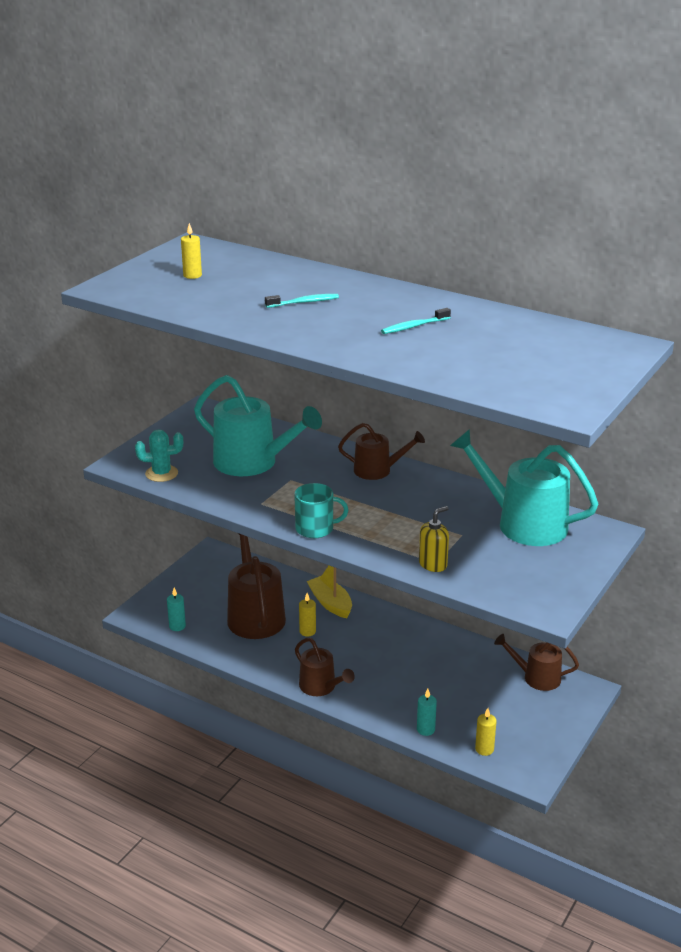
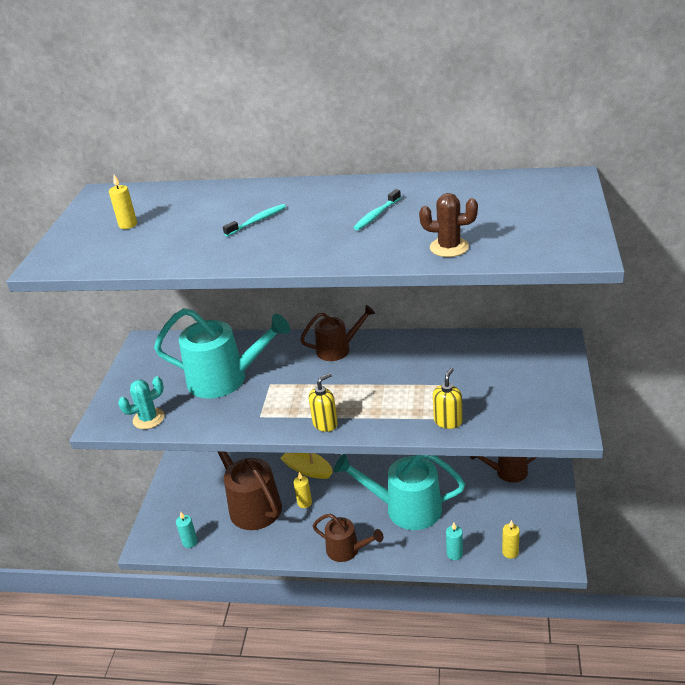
camera: 20 degrees left, 5 degrees up
(315, 529) = (325, 424): turquoise mug -> yellow soap dispenser
(451, 370) = (449, 247): none -> brown cactus
(523, 523) = (489, 356): turquoise watering can -> turquoise watering can (405, 508)

